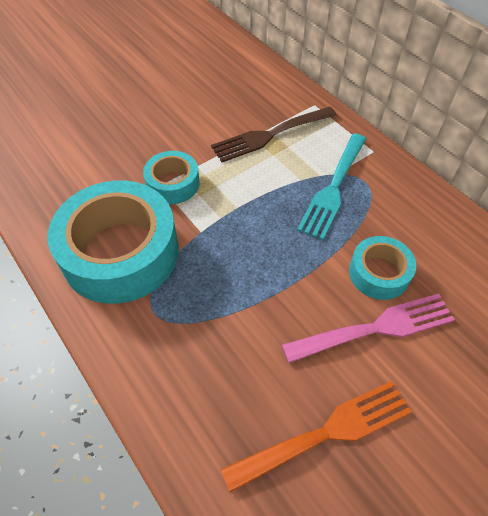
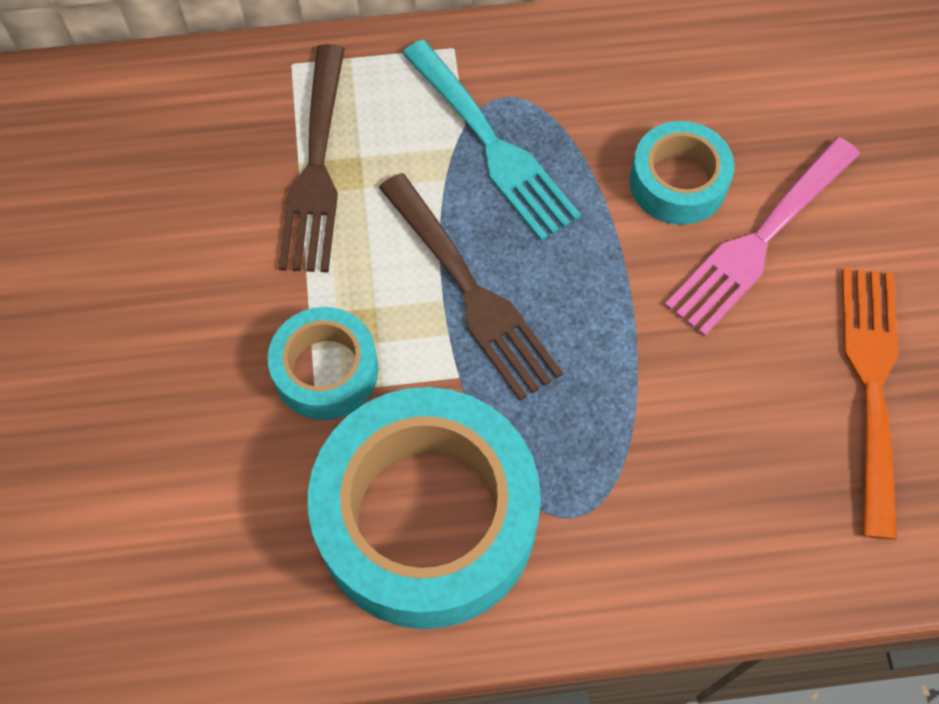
camera: 60 degrees left, 10 degrees up
(248, 216) = (471, 292): none -> brown fork
(375, 328) = (759, 240): pink fork -> pink fork turned 150 degrees counterclockwise

